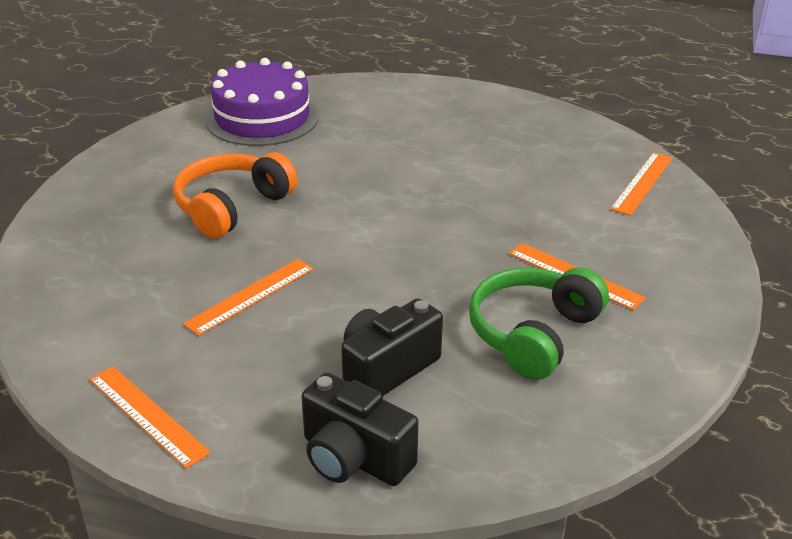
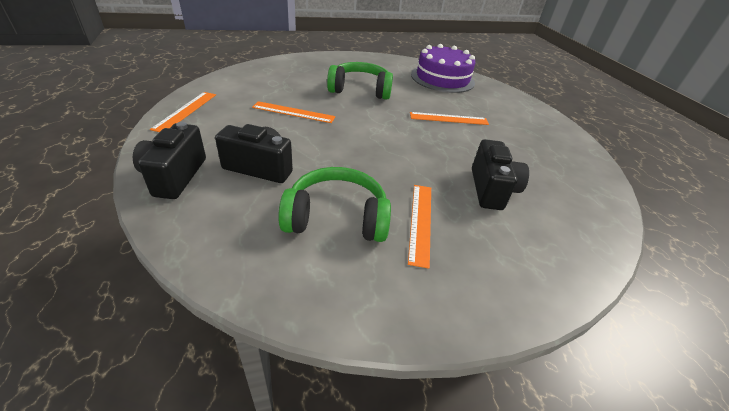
camera: 55 degrees right, 5 degrees up
(232, 207) = (360, 90): orange headphones -> green headphones
(550, 203) = (491, 189): none -> black camera
(642, 183) = (577, 230): orange ruler -> orange ruler (449, 118)

